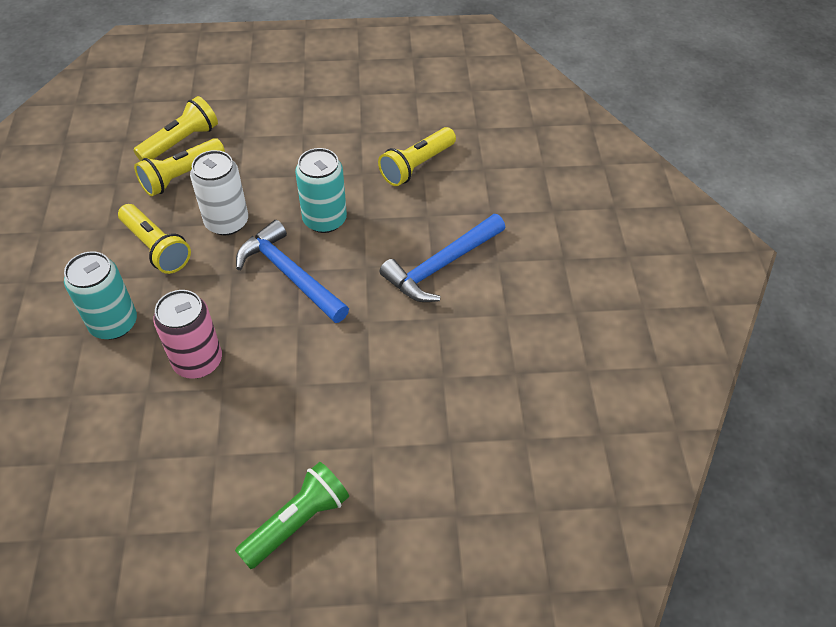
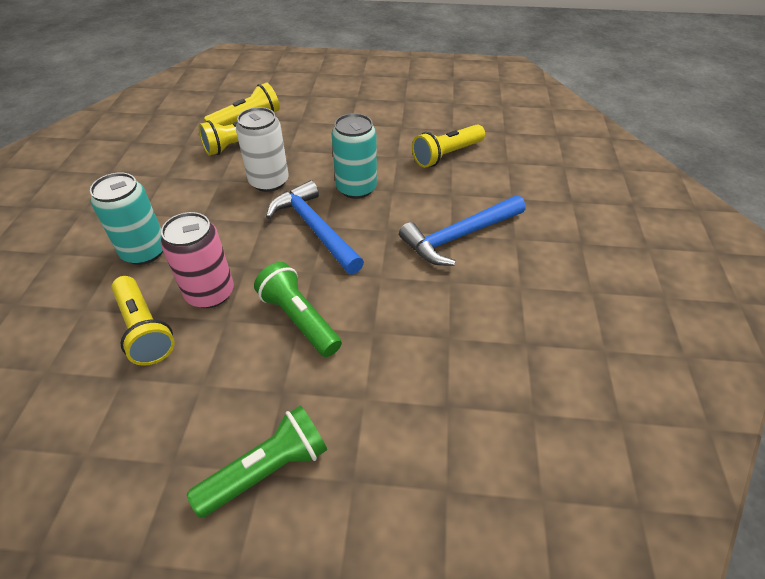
camera: 10 degrees right, 5 degrees down
(156, 247) = (202, 195): yellow flashlight -> yellow flashlight (145, 329)
(295, 377) = (299, 319): none -> green flashlight

